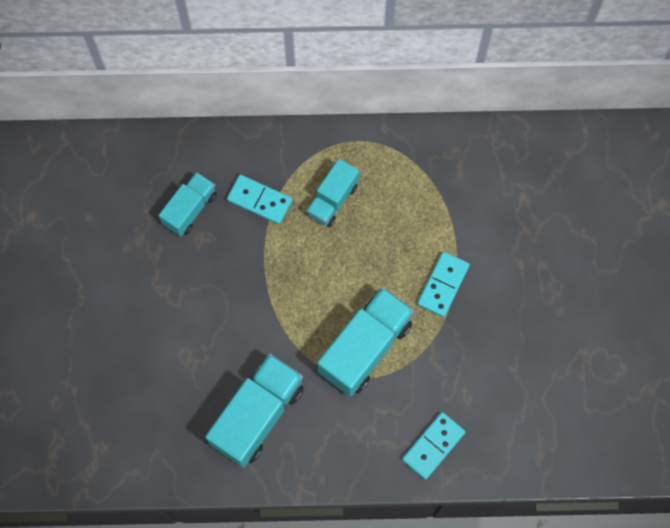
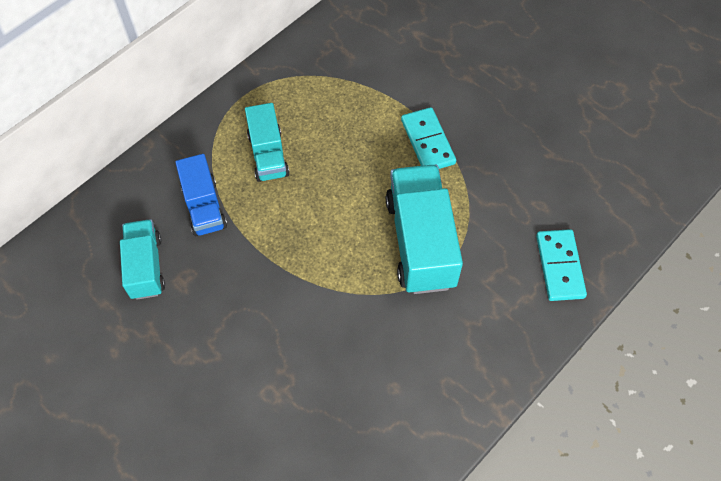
camera: 45 degrees left, 10 degrees down
(257, 415) = (391, 382): turquoise truck -> none
(259, 200) = (204, 207): turquoise domino -> blue truck

